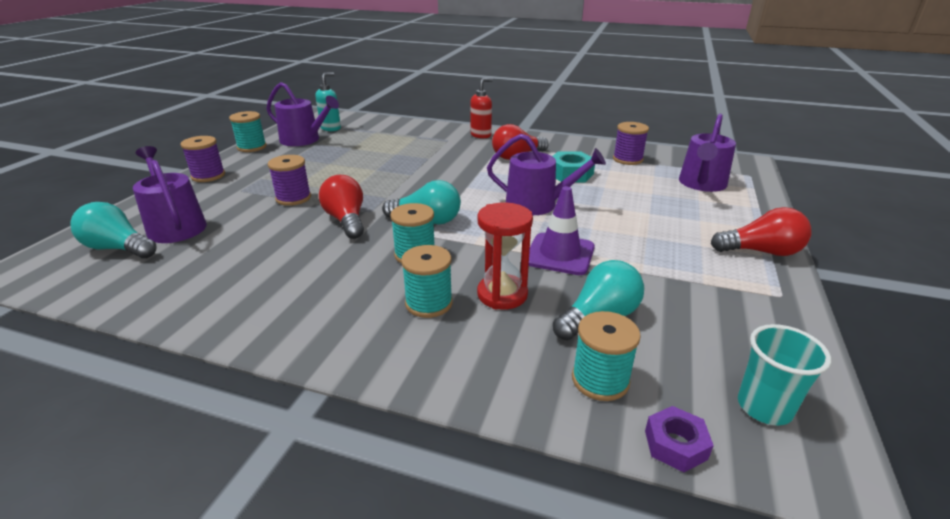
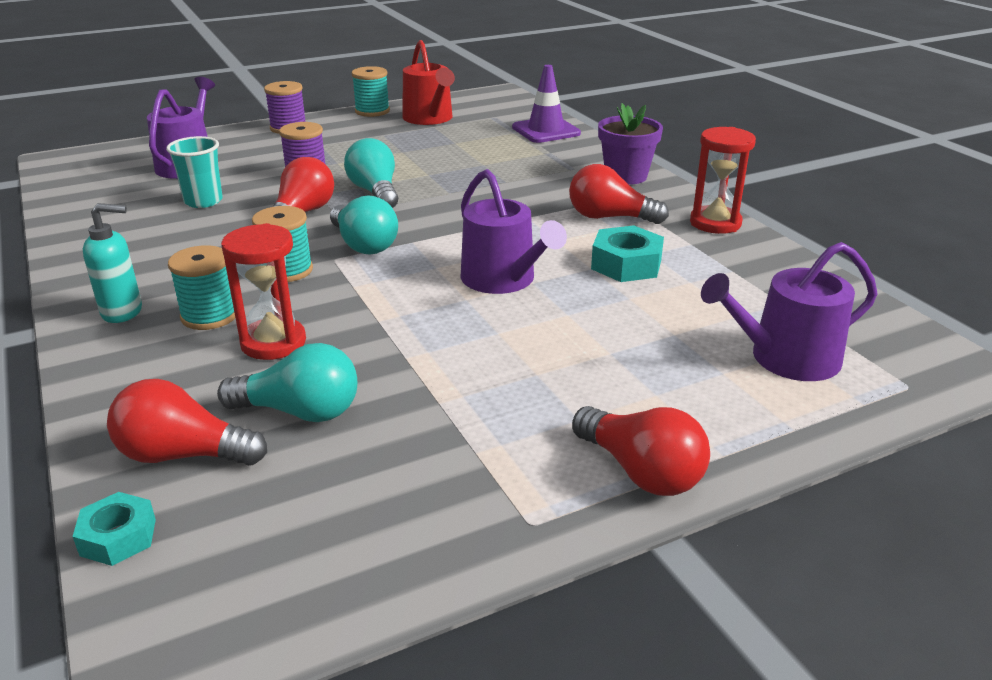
camera: 45 degrees right, 0 degrees up
(118, 248) = (128, 167): turquoise light bulb -> turquoise light bulb (375, 192)
(304, 140) = (429, 118): purple watering can -> red watering can
(331, 128) = (480, 114): turquoise soap dispenser -> turquoise soap dispenser (123, 312)
(481, 135) = (626, 176): red soap dispenser -> purple flower pot
(560, 254) = (403, 339): purple traffic cone -> purple traffic cone (546, 130)
(563, 142) = (715, 223): none -> red hourglass
(600, 380) = (183, 455): turquoise spool -> red light bulb
(627, 159) = (754, 280): purple spool -> none
(675, 445) = (118, 537): purple nut -> turquoise nut
(764, 407) = (243, 579): turquoise cup -> turquoise cup (203, 201)

